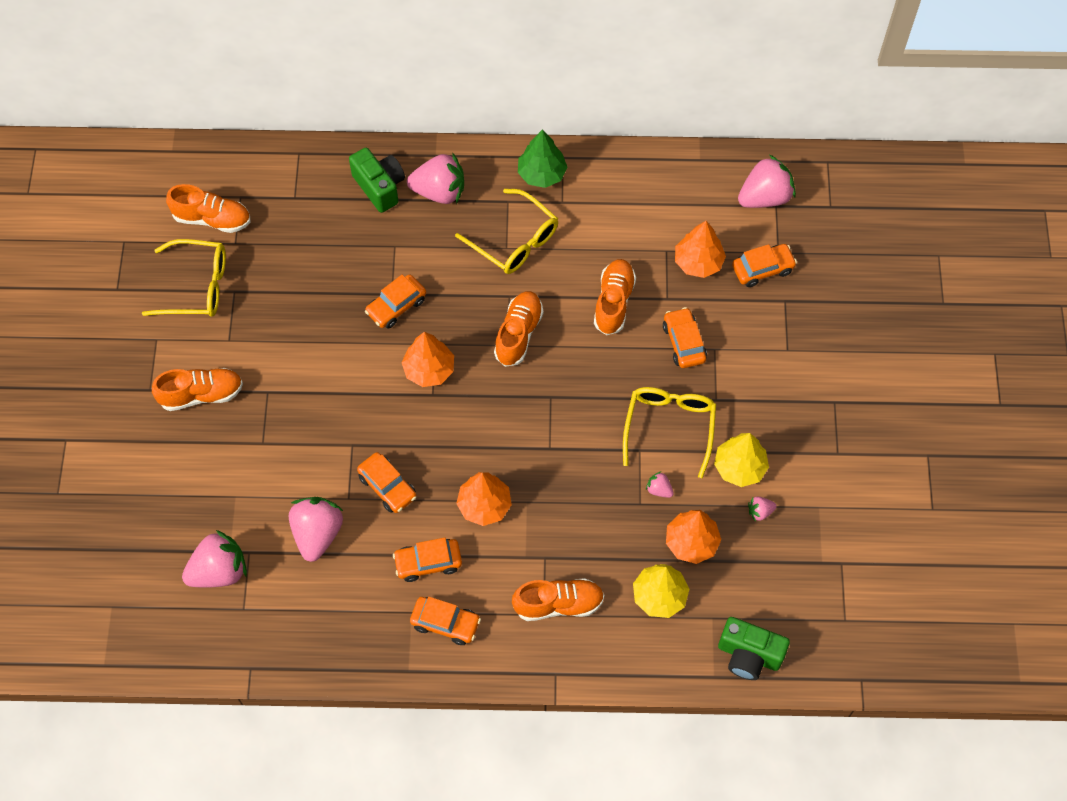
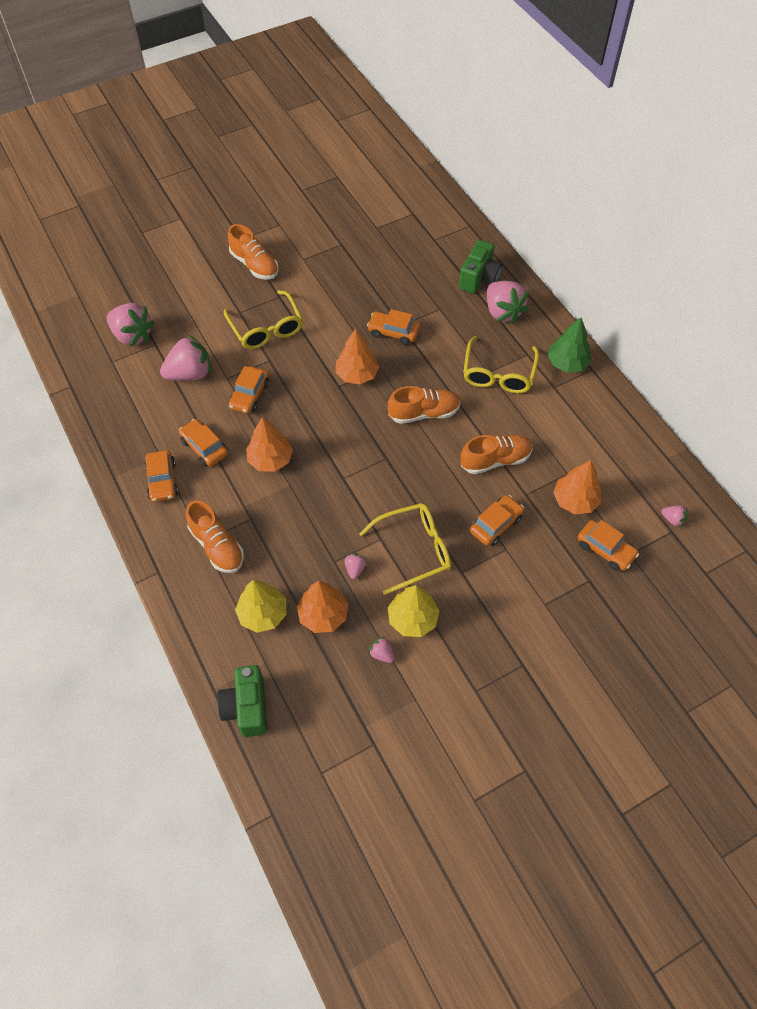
camera: 60 degrees right, 5 degrees down
(196, 286) = (331, 224): yellow glasses -> yellow glasses (266, 328)
(212, 219) = (386, 208): orange shoe -> none
(764, 197) = (672, 519): pink strawberry -> pink strawberry, size x0.45

